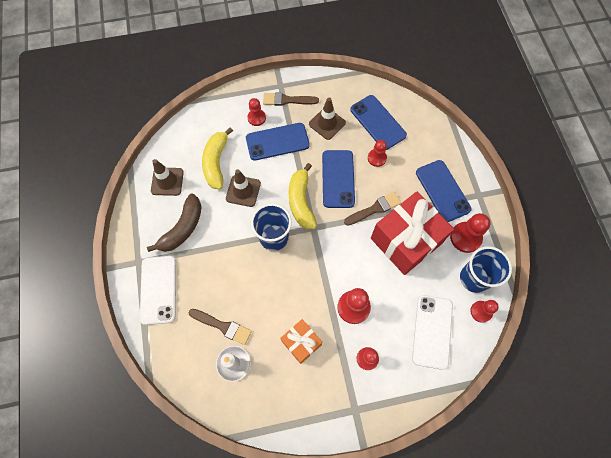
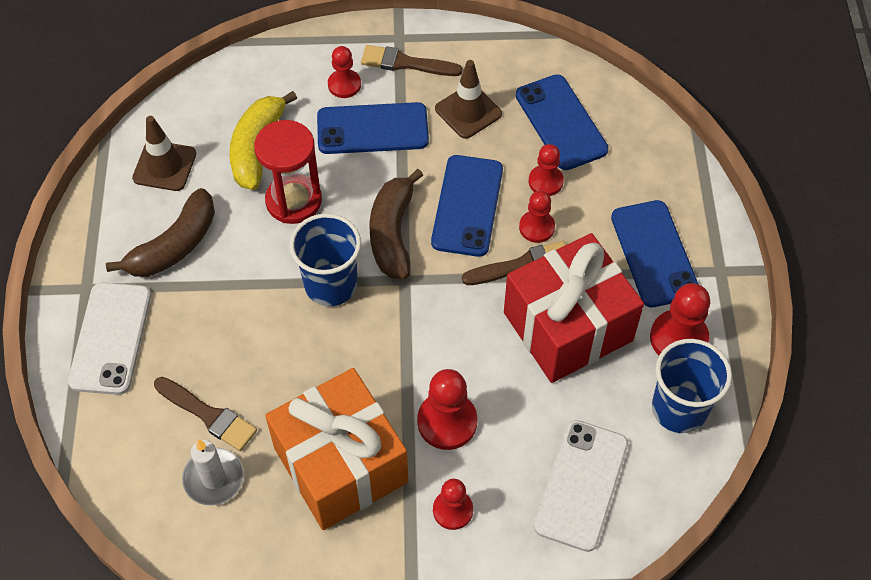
camera: 10 degrees right, 10 degrees down
(243, 191) = (293, 201): brown traffic cone -> red hourglass
(301, 201) = (392, 233): yellow banana -> brown banana
(301, 343) = (340, 465): orange gift -> orange gift, size x1.92
(481, 311) = (678, 467): red pawn -> red pawn (536, 227)

